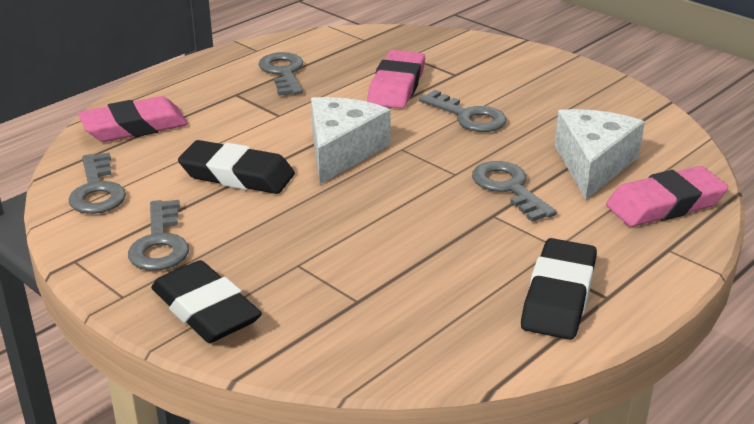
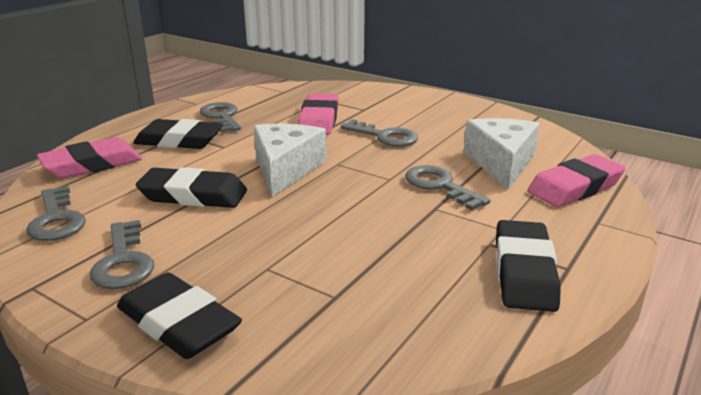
camera: 10 degrees left, 5 degrees down
(230, 103) = (179, 141): none -> black eraser

